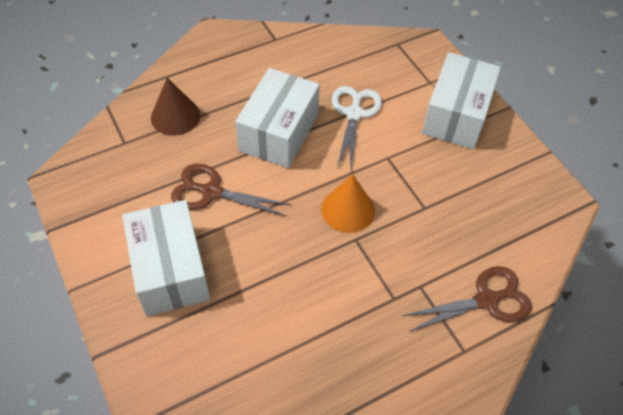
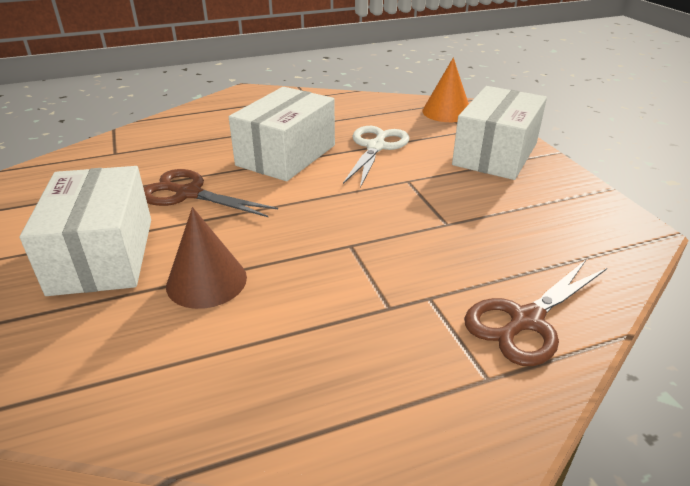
camera: 10 degrees right, 20 degrees down
(175, 116) = (179, 138): brown cone -> brown cone (206, 281)
(348, 210) = (347, 218): orange cone -> orange cone (446, 112)
(486, 300) = (526, 320): brown scissors -> brown scissors turned 150 degrees clockwise

